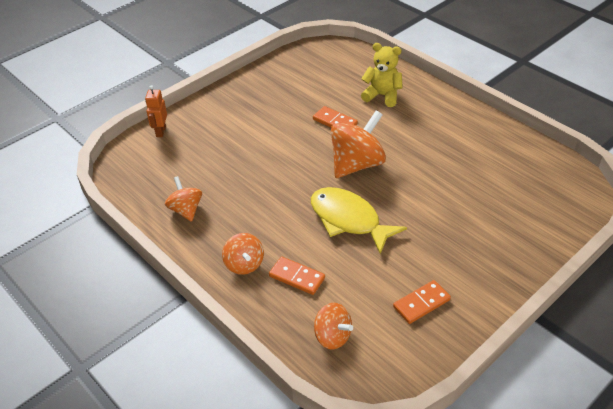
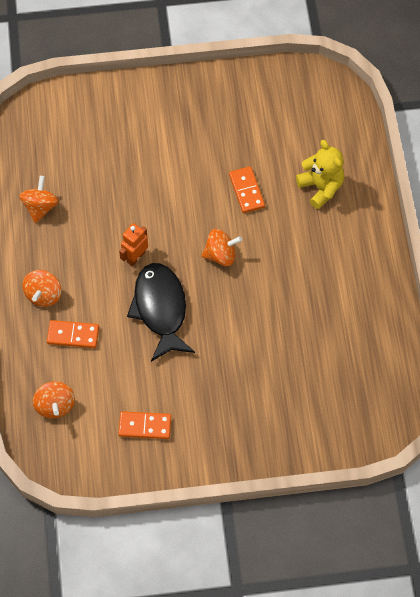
camera: 35 degrees right, 20 degrees up
(160, 131) = (84, 99): orange robot -> orange robot (135, 257)
(297, 277) = (73, 335): orange domino -> orange domino turned 60 degrees counterclockwise
(348, 220) = (160, 309): yellow fish -> black fish
(357, 164) = (221, 255): orange spinning top -> orange spinning top, size x0.58

